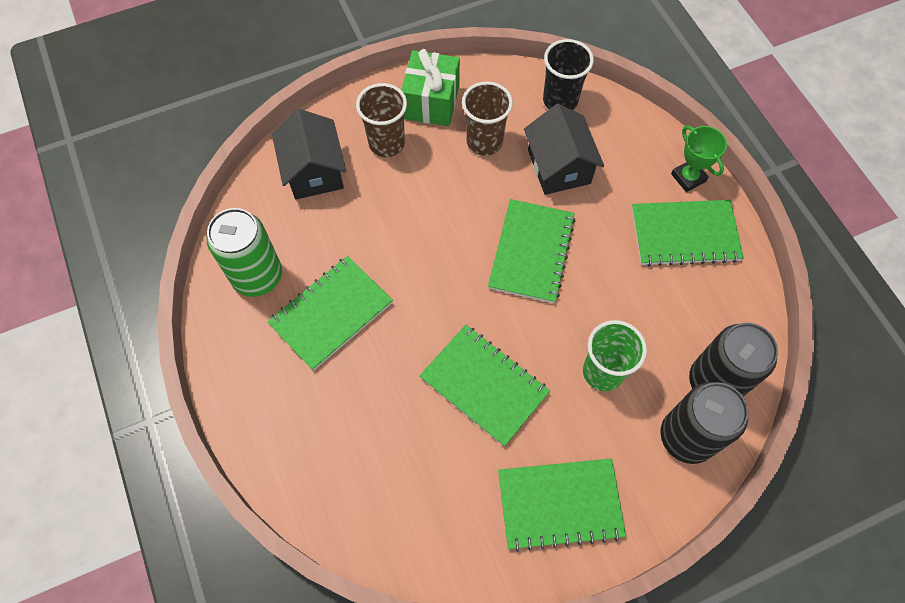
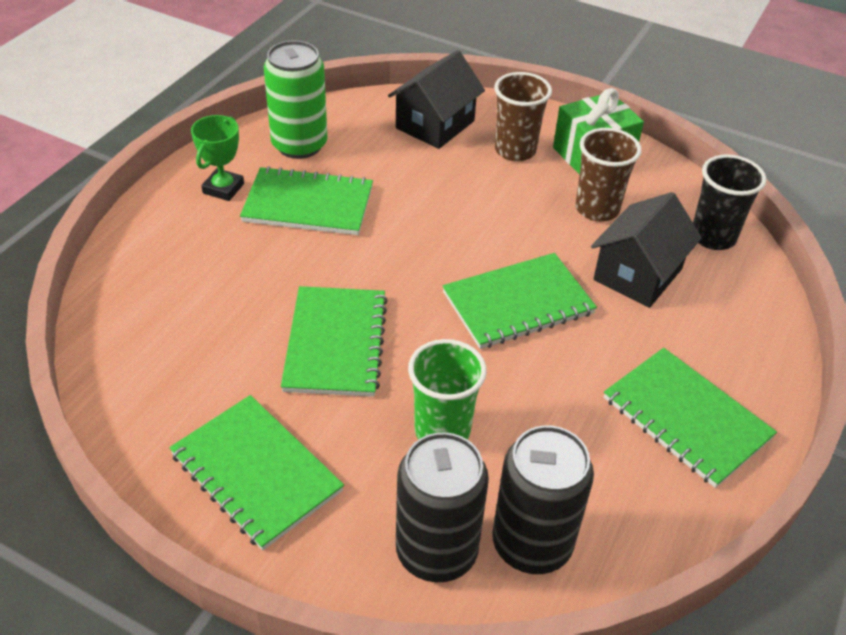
camera: 50 degrees right, 20 degrees down
(688, 177) = (760, 385): green trophy -> green trophy (223, 188)

